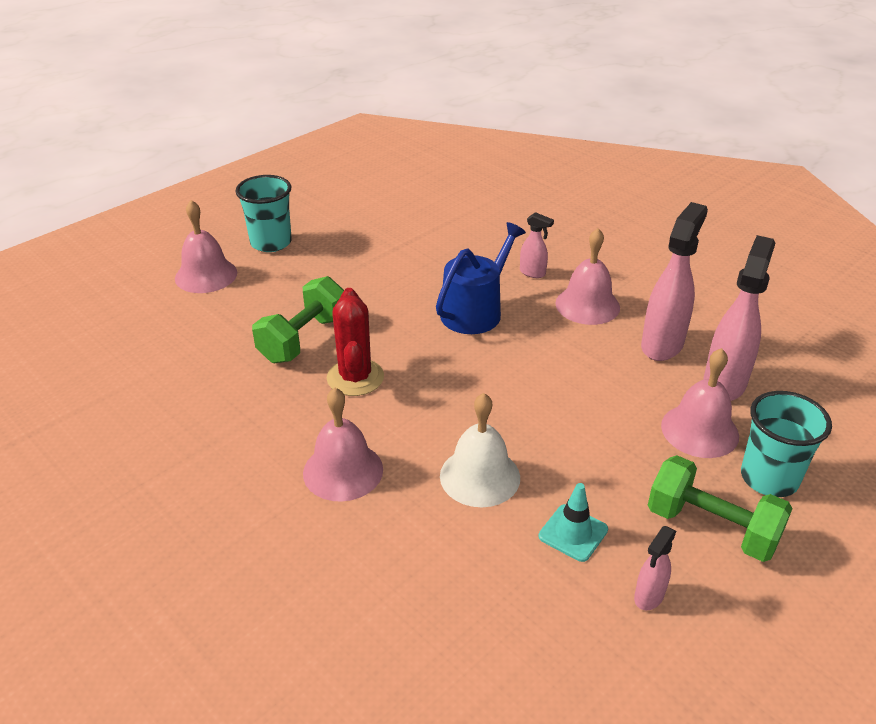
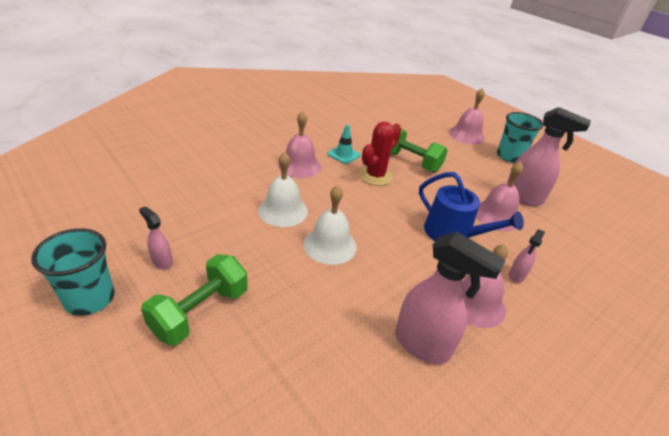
camera: 90 degrees right, 0 degrees up
(355, 377) = (375, 176): red cactus -> red cactus turned 45 degrees counterclockwise
(539, 419) = (330, 245): none -> white bell
(573, 533) = (224, 240): turquoise traffic cone -> turquoise traffic cone (343, 154)
(699, 430) = (303, 338): pink bell -> pink bell (496, 216)
(724, 383) = (365, 380): pink spray bottle -> pink spray bottle (523, 198)
(769, 478) = (235, 371): turquoise cup -> turquoise cup (90, 299)

